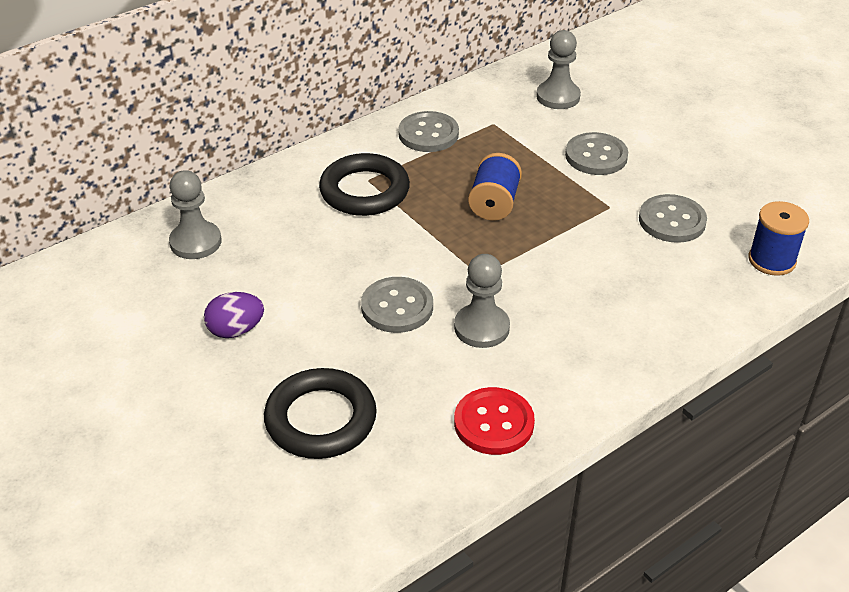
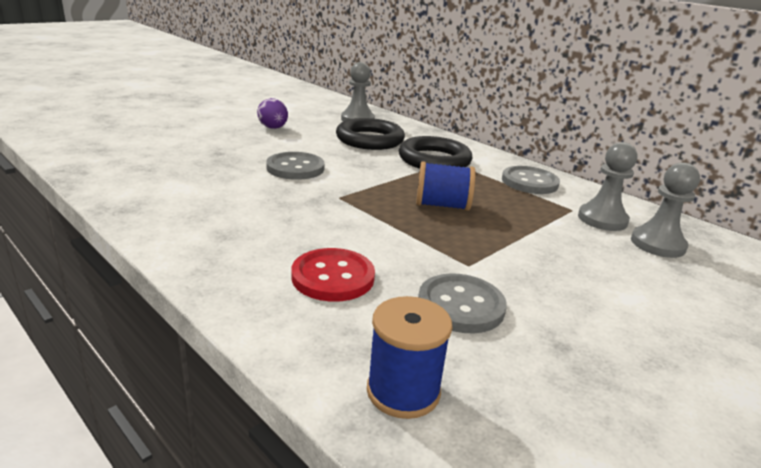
camera: 80 degrees right, 15 degrees down
(321, 419) = (183, 147): black ring -> black ring (370, 140)
(481, 328) = (269, 195): grey pawn -> grey pawn (602, 219)
(493, 423) = (153, 196): red button -> red button (333, 277)
(596, 156) = (560, 261): grey button -> none

